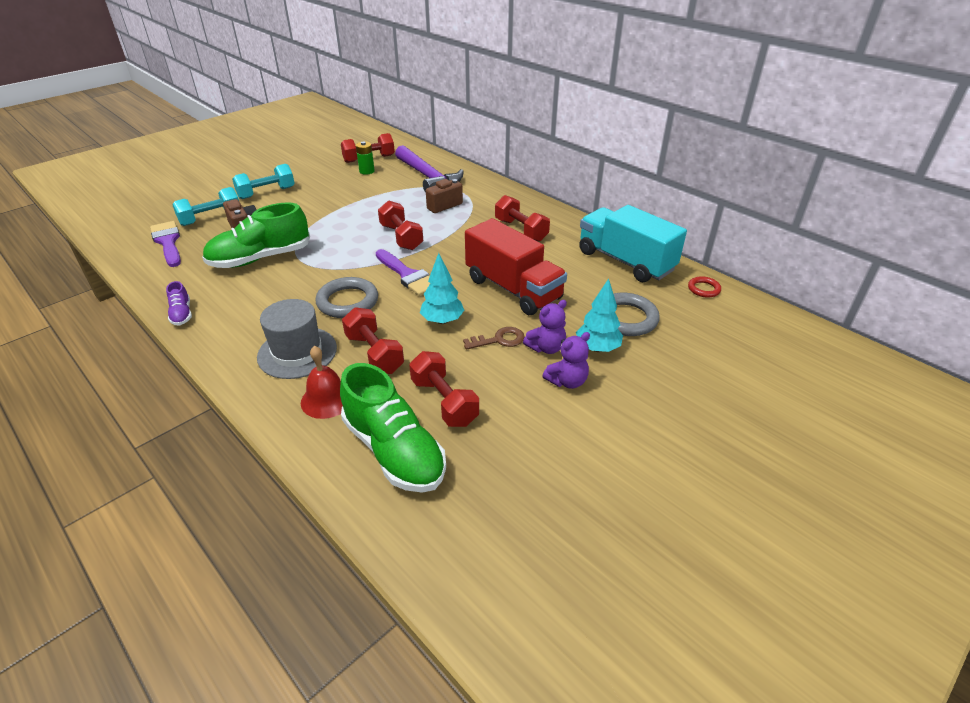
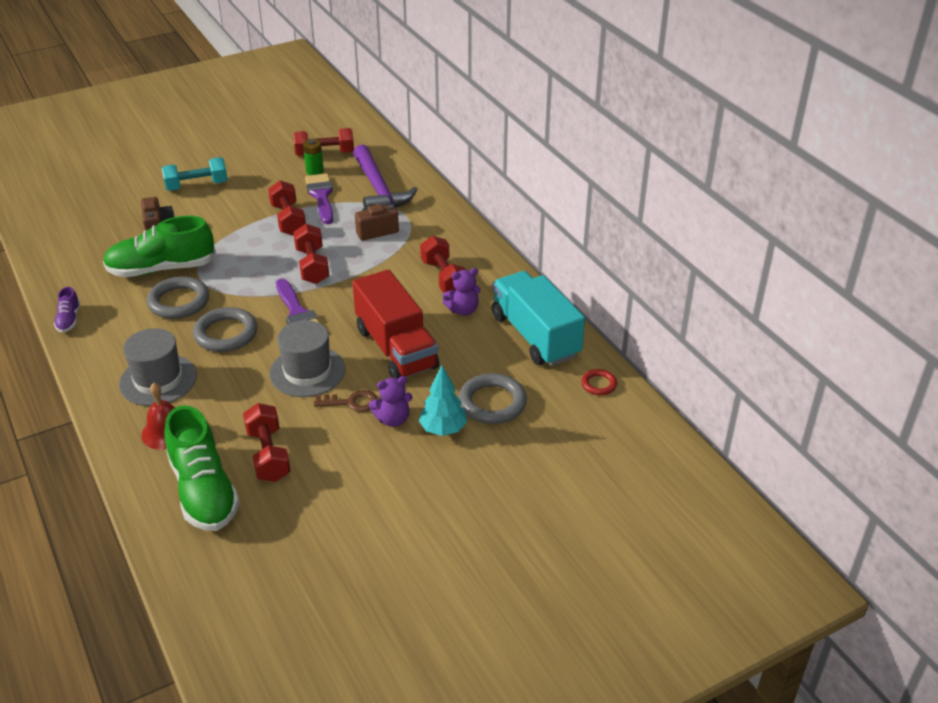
camera: 15 degrees right, 0 degrees up
(168, 242) = (80, 234): purple brush -> purple brush (321, 196)
(211, 218) = (130, 211): turquoise dumbbell -> none
(289, 282) = (179, 302): none -> grey ring
(374, 353) = (227, 394): red dumbbell -> red dumbbell (288, 220)
(442, 321) = (307, 371): turquoise tree -> grey hat
(567, 381) = (393, 457): purple teddy bear -> purple teddy bear (463, 310)

